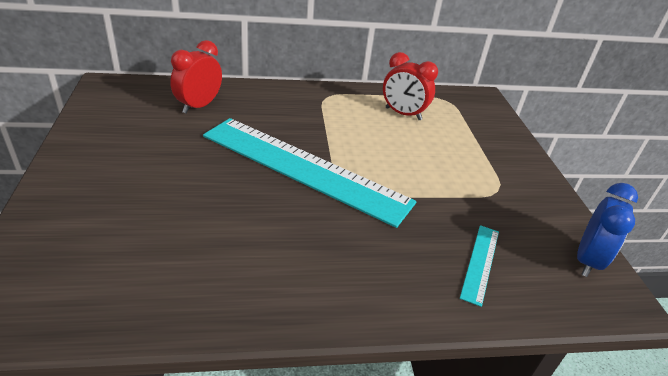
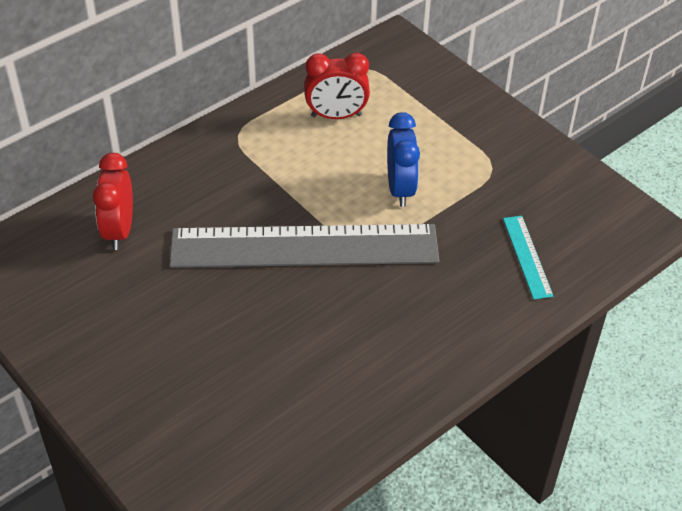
camera: 30 degrees left, 10 degrees up
(304, 168) = (304, 246): turquoise ruler -> grey ruler
(587, 260) = (604, 203): blue clock -> blue clock (400, 189)

